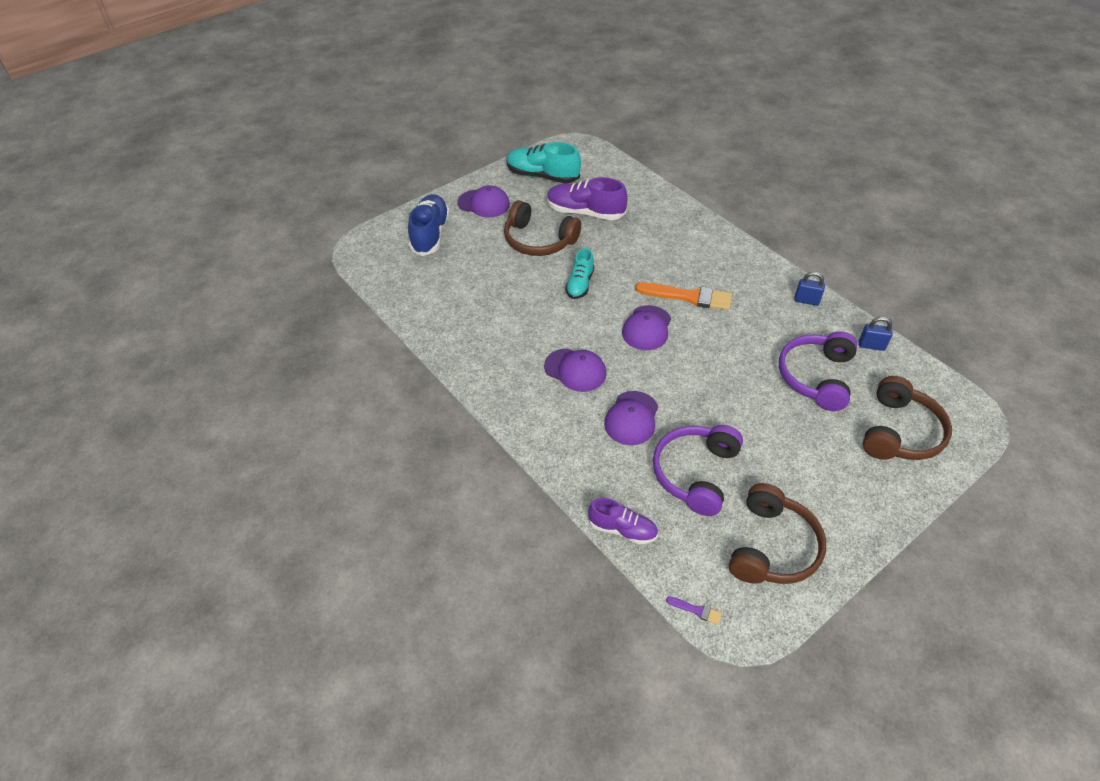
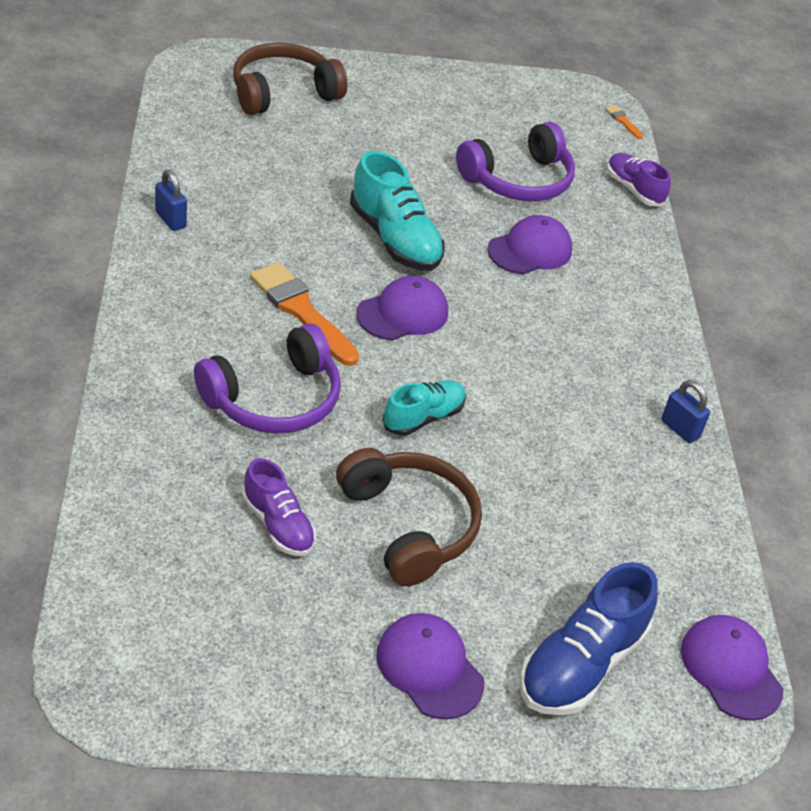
camera: 150 degrees left, 5 degrees down
(542, 176) = (259, 657): turquoise shoe -> turquoise shoe (394, 239)
(575, 370) = (543, 327): purple cap -> purple cap (731, 669)
(585, 212) = (278, 525): purple shoe -> purple shoe, size x0.62
(696, 610) = (622, 121): purple brush -> orange brush
(772, 547) = (513, 110): brown headphones -> none
(816, 377) = (286, 164): purple headphones -> purple headphones (274, 399)
(871, 346) = (182, 148): blue padlock -> blue padlock (680, 429)

